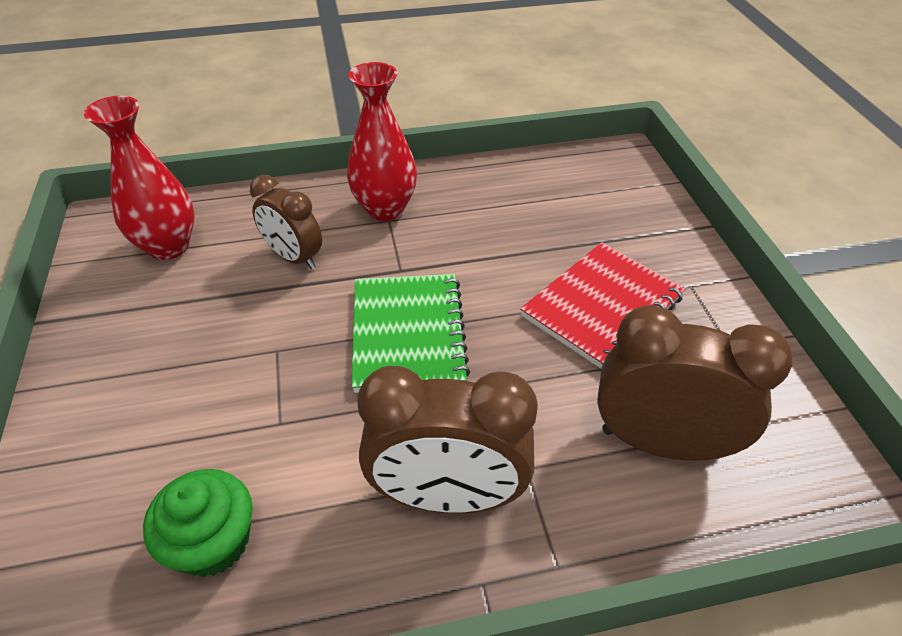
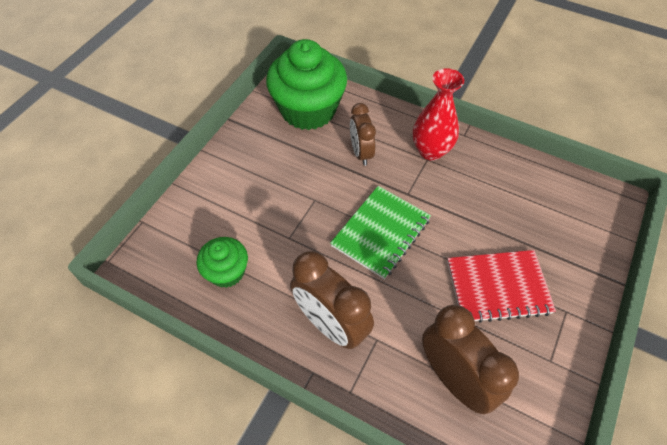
camera: 40 degrees right, 10 degrees up
(168, 246) = (308, 110): red vase -> green cupcake

